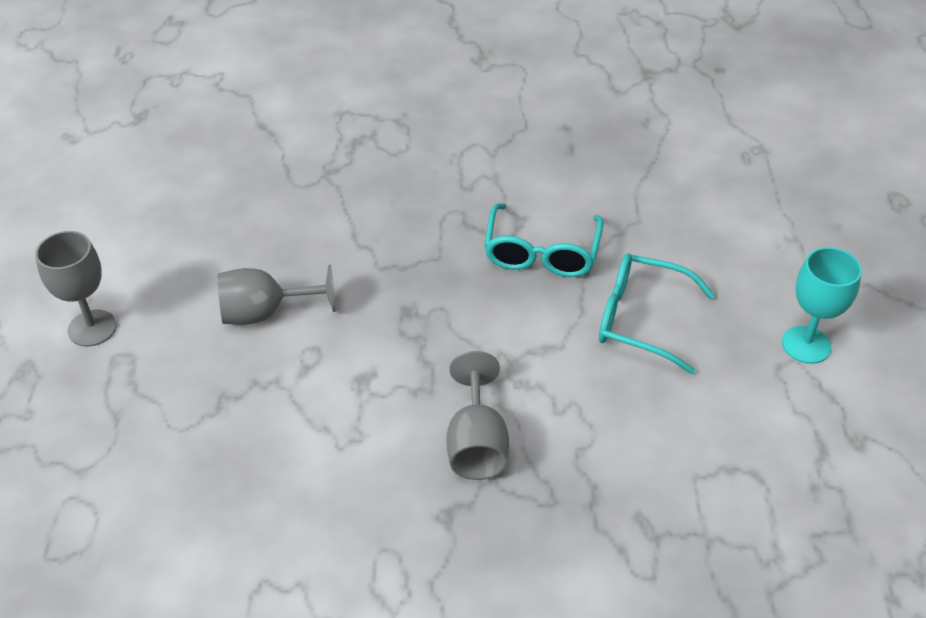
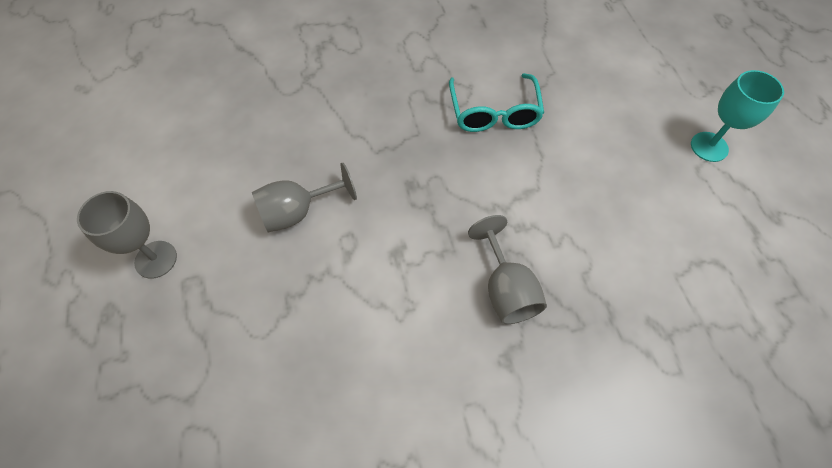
camera: 15 degrees left, 15 degrees up
(640, 319) = (586, 152): turquoise glasses -> none

